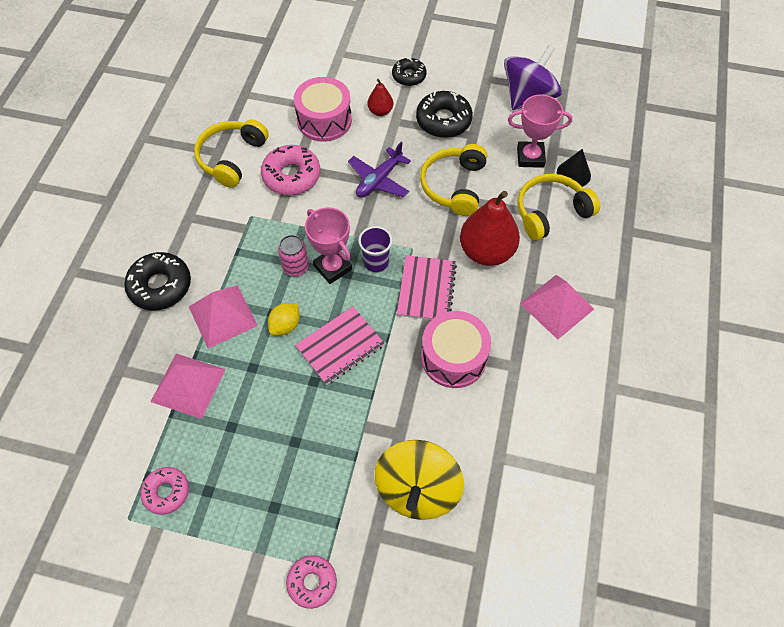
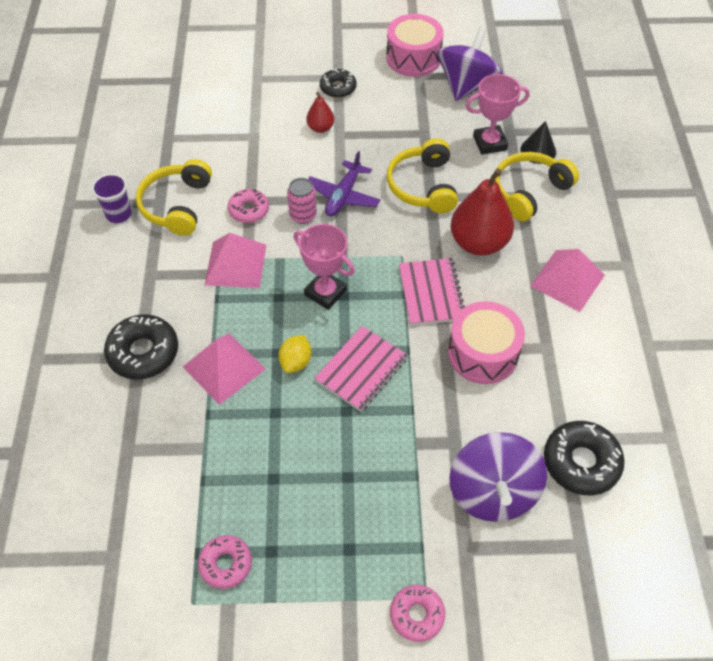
camera: 15 degrees left, 5 degrees down
(188, 385) = (211, 447): pink pyramid -> pink pyramid (236, 264)
(291, 176) = (249, 210): pink donut -> pink donut, size x0.64
(296, 267) = (286, 301): pink can -> pink can (303, 215)
(324, 120) = (264, 148): pink drum -> pink drum (413, 58)
(376, 262) = (369, 277): purple cup -> purple cup (119, 214)
(417, 489) = (493, 492): yellow spinning top -> purple spinning top
(443, 120) = (389, 124): black donut -> black donut (581, 462)

